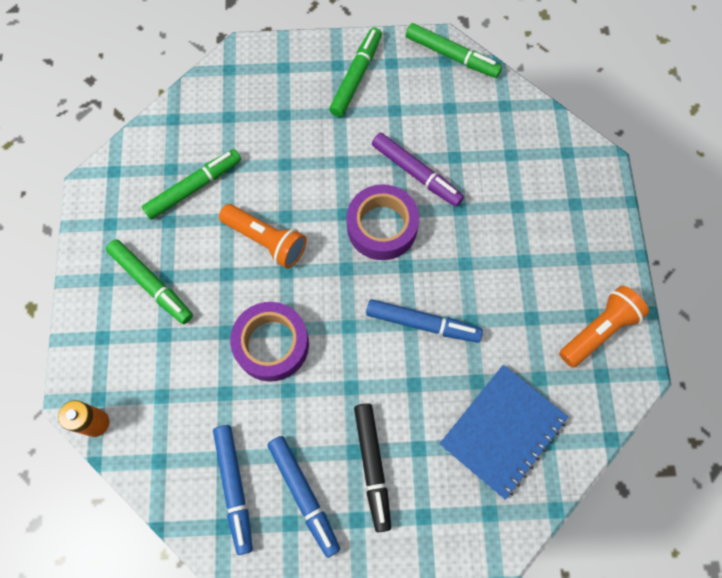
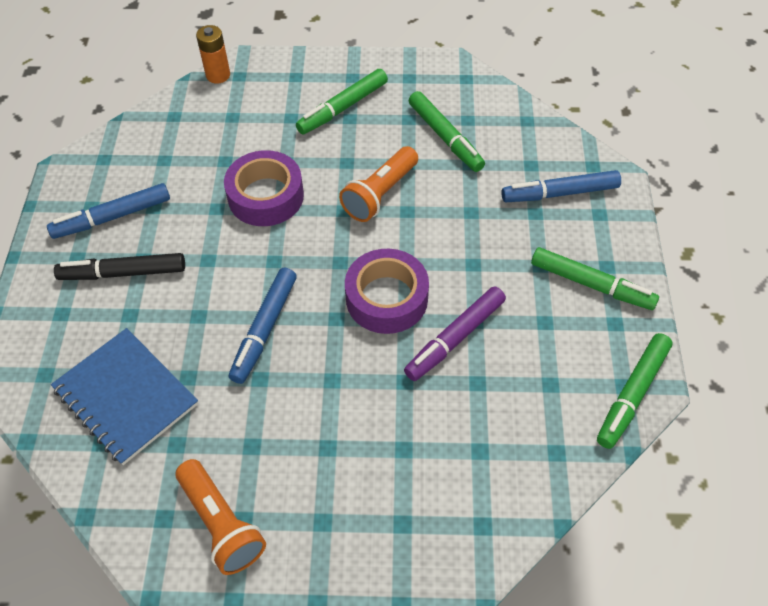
camera: 95 degrees right, 15 degrees down
(234, 488) = (134, 167): blue marker -> blue marker (560, 193)

